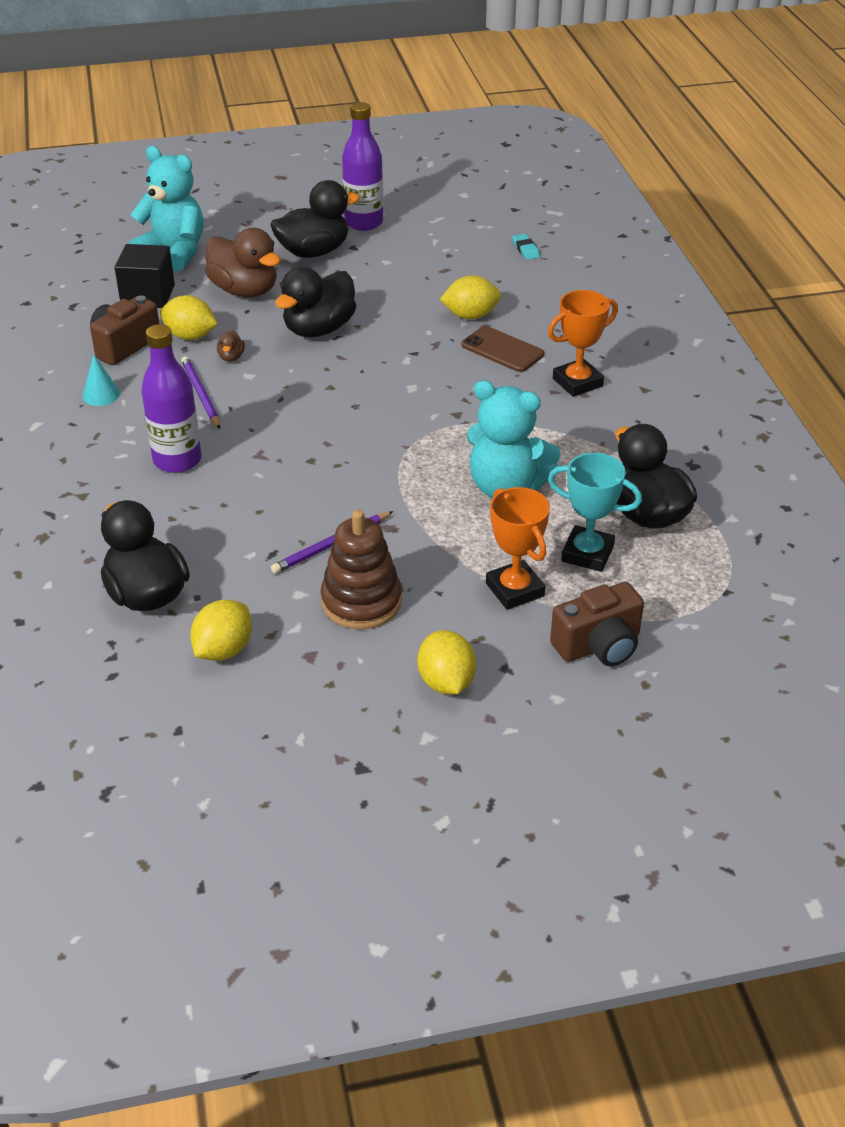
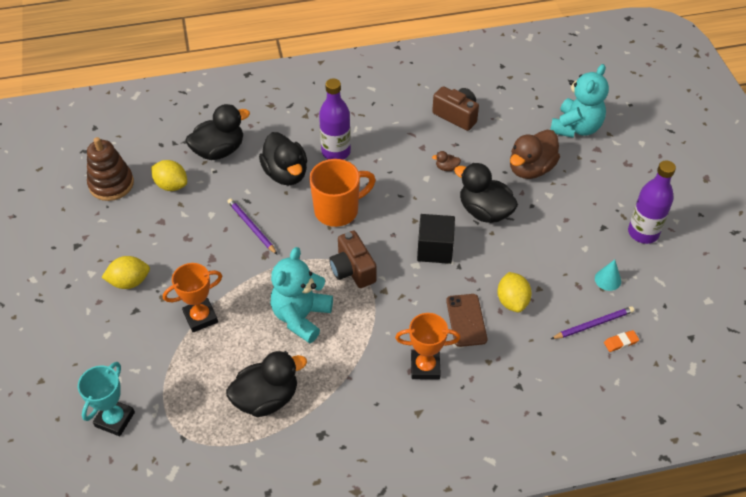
camera: 90 degrees right, 10 degrees up
(101, 394) = (402, 111): turquoise cone -> turquoise cone (607, 279)
(148, 295) = (518, 120): black cube -> black cube (435, 249)
(190, 336) = (470, 146): yellow lemon -> none
(201, 394) = (403, 156): purple pencil -> purple pencil (593, 324)
(304, 456) = (338, 210): none -> orange mug
(314, 252) = (591, 204): black duck -> black duck (286, 174)
(361, 602) = (200, 242): brown stacking toy -> brown stacking toy (111, 184)
(502, 350) = (466, 320): brown phone -> brown phone turned 45 degrees counterclockwise
(525, 249) = (620, 342): turquoise eraser -> orange eraser
(577, 382) = (425, 367): orange trophy -> orange trophy turned 60 degrees counterclockwise
(587, 553) = (230, 359): turquoise trophy -> turquoise trophy (115, 419)
(599, 645) = (145, 358): brown camera -> brown camera (352, 270)

